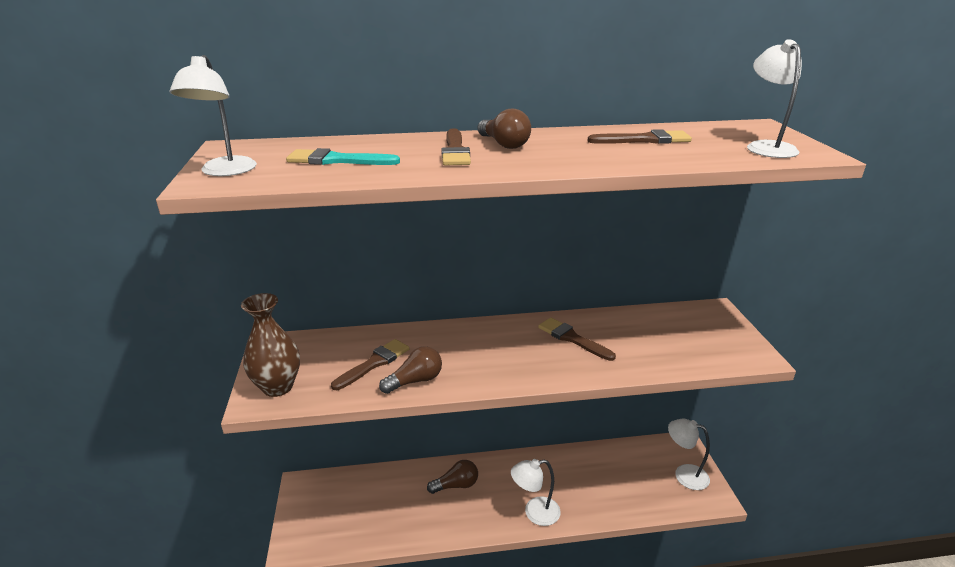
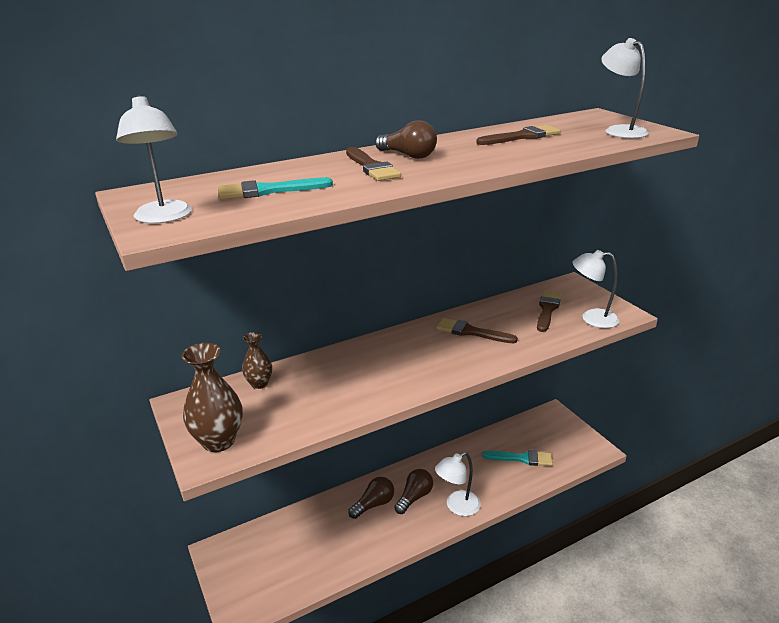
camera: 20 degrees left, 0 degrees up
(344, 342) = (259, 383): none -> brown vase
(374, 363) = (303, 395): brown brush -> brown brush (547, 309)
(415, 381) = (354, 401): brown light bulb -> brown light bulb (414, 497)
(625, 483) = (522, 458): none -> turquoise brush
(684, 474) = (565, 437): white lamp -> white lamp (592, 318)

